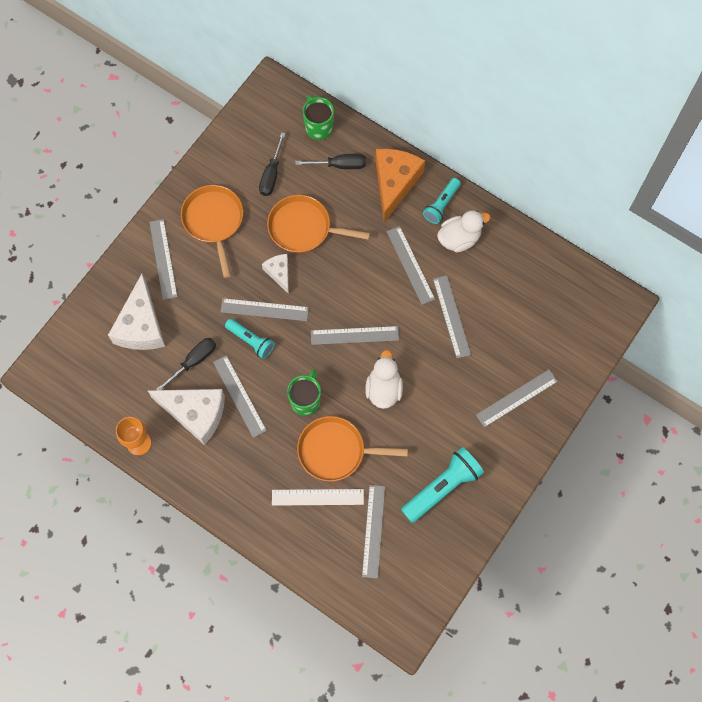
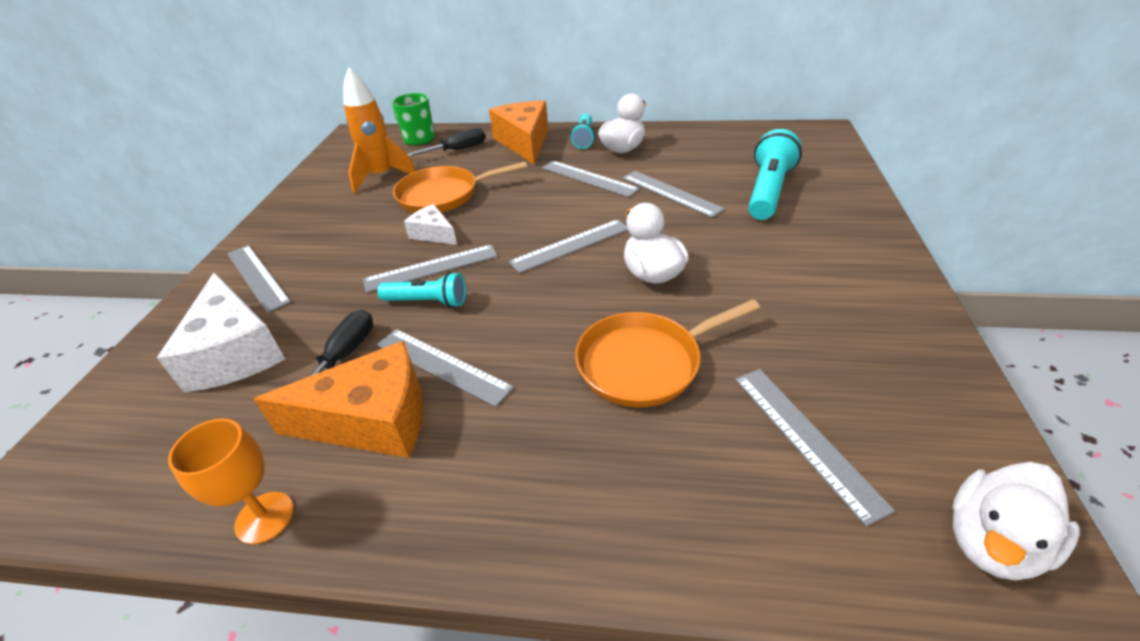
camera: 25 degrees left, 30 degrees down
(195, 413) = (372, 420): white cheese -> orange cheese
(214, 221) = (323, 226): orange pan -> none
(271, 174) = (382, 176): black screwdriver -> orange rocket
(306, 400) = (552, 327): green mug -> none
(317, 497) = (668, 437): white ruler -> none
(401, 607) = (992, 542): none -> white duck
(442, 487) = (839, 333): turquoise flashlight -> turquoise flashlight (768, 191)
(516, 398) = (816, 219): grey ruler -> none

